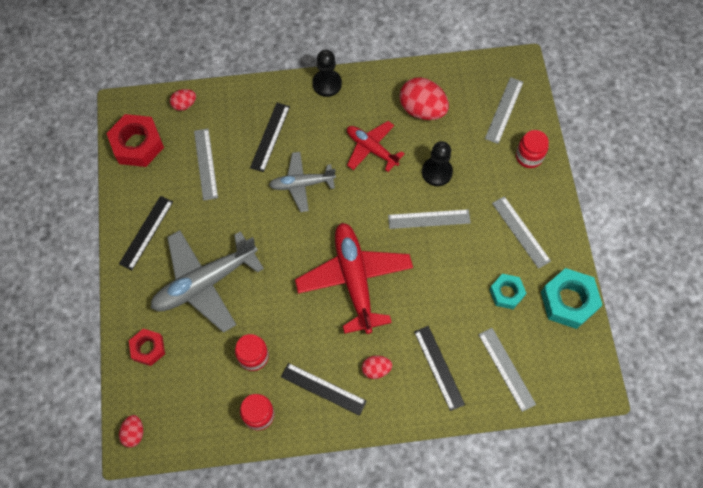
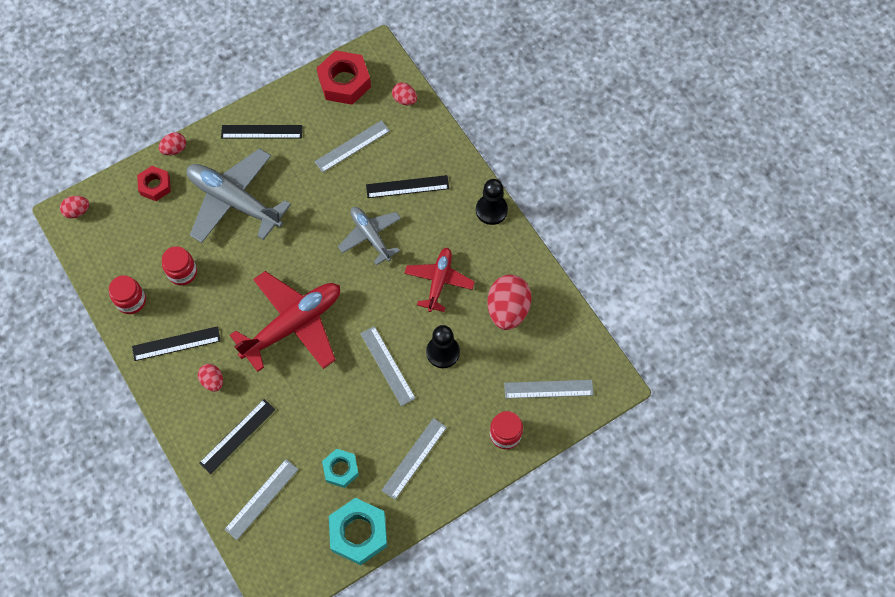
camera: 65 degrees right, 0 degrees up
(119, 316) = (174, 149): none -> red egg
(323, 389) = (176, 343): black ruler -> black ruler turned 75 degrees clockwise

